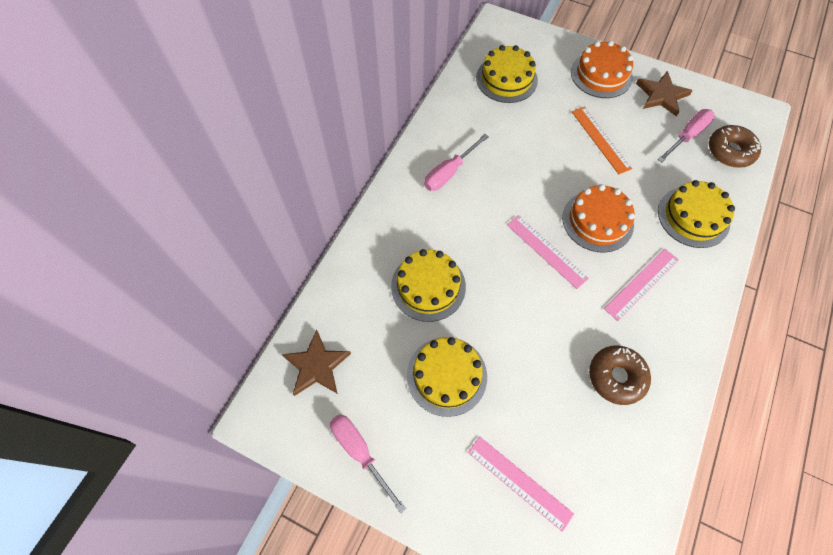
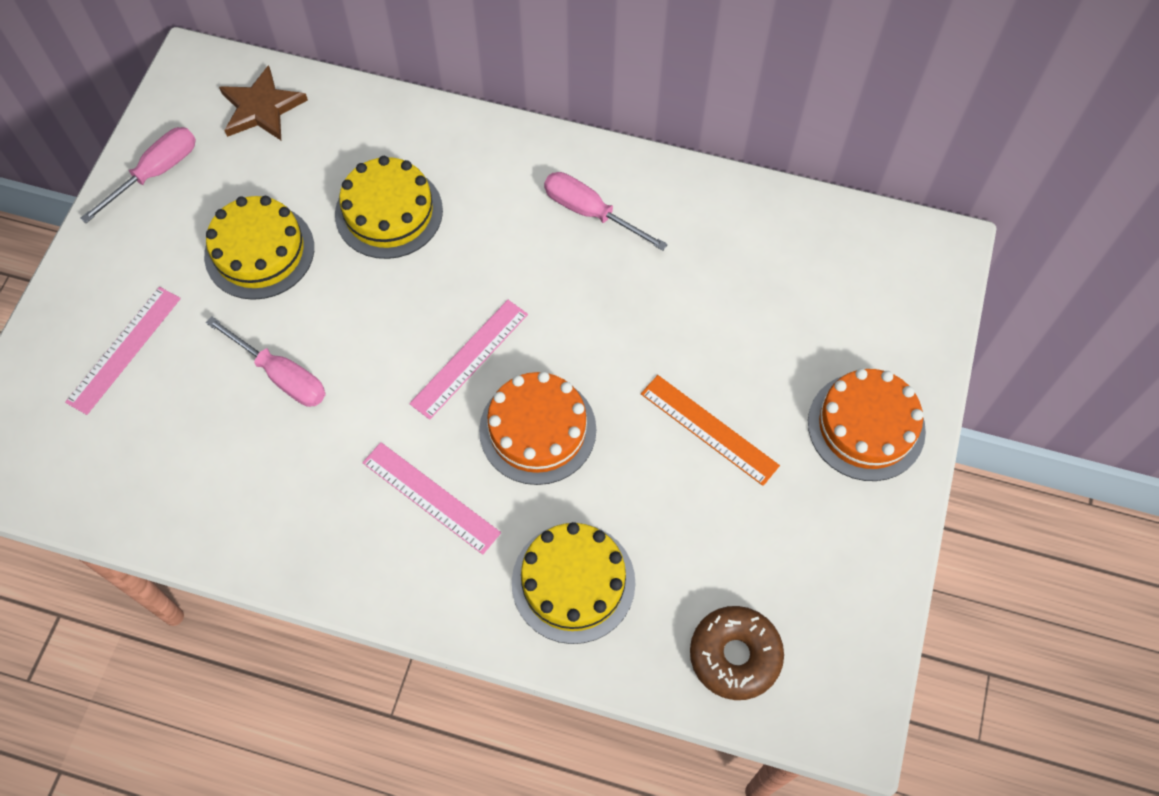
camera: 80 degrees right, 0 degrees up
(506, 79) = (809, 273): yellow cake -> none
(600, 139) = (709, 429): orange ruler -> orange ruler turned 75 degrees clockwise
(616, 377) = (274, 463): brown donut -> none
(661, 95) = (843, 534): brown star -> none
(687, 136) = (753, 578): pink screwdriver -> pink screwdriver (281, 375)

